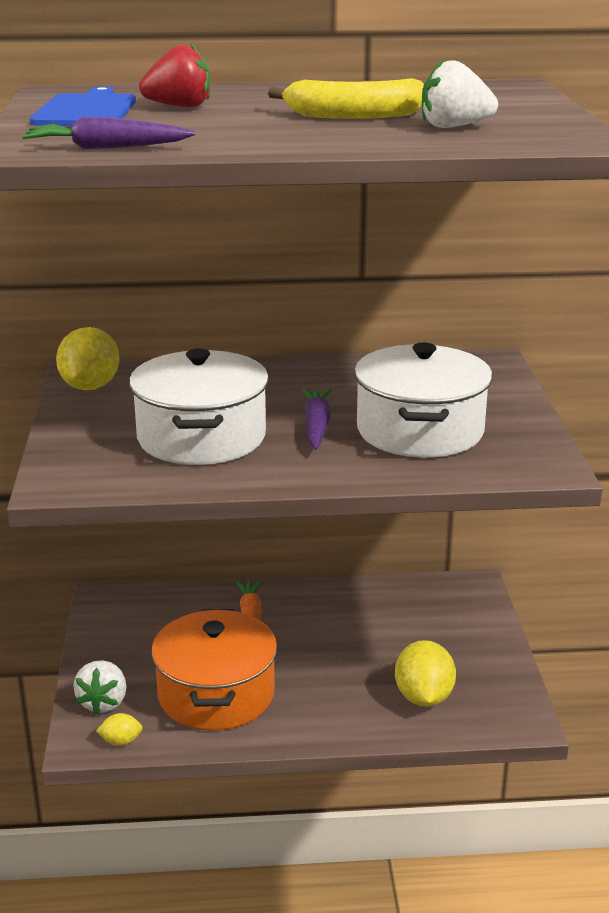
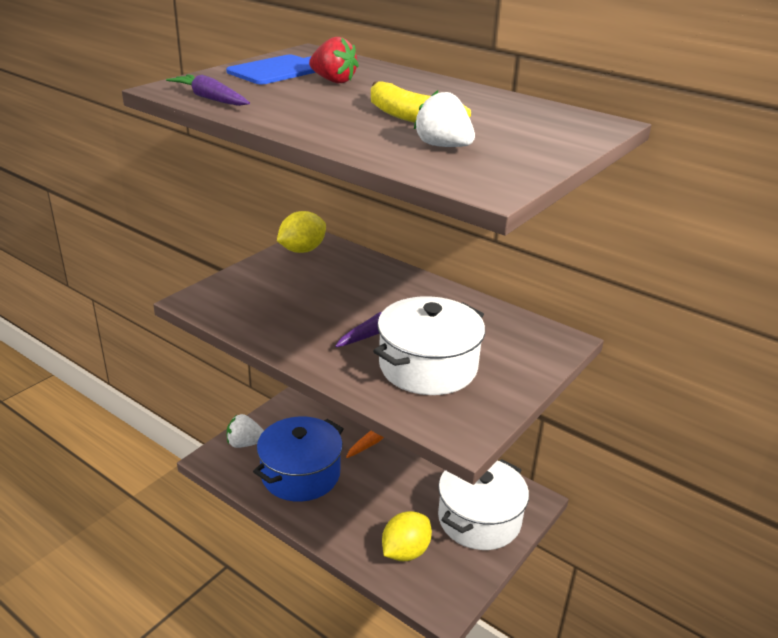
camera: 40 degrees right, 5 degrees up
(103, 702) = (245, 443): white strawberry -> white strawberry turned 45 degrees clockwise
(121, 741) = (226, 470): yellow lemon -> none
(201, 437) = (302, 308): white pot -> white pot (479, 519)
(216, 694) = (300, 474): orange pot -> blue pot

